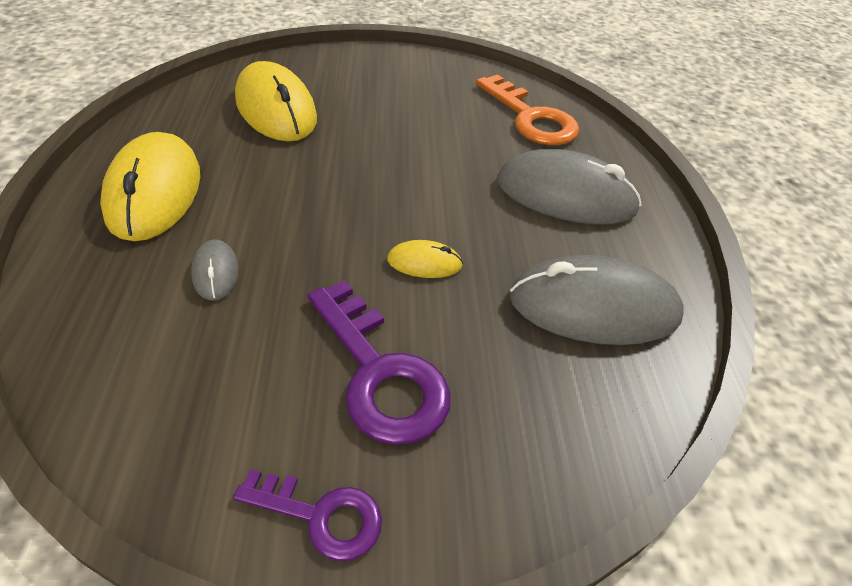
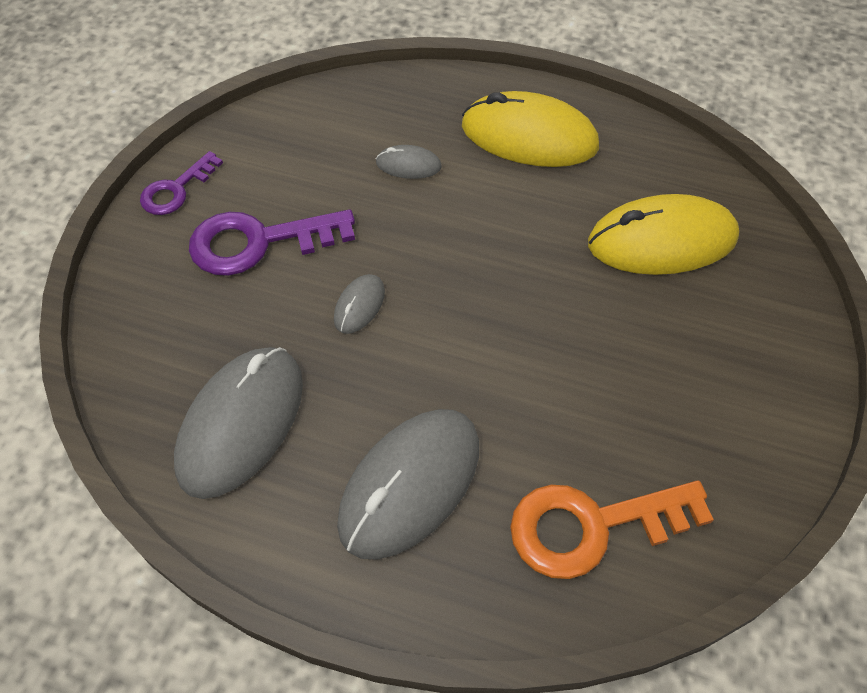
camera: 115 degrees right, 10 degrees up
(424, 262) = (359, 305): yellow mouse -> grey mouse

